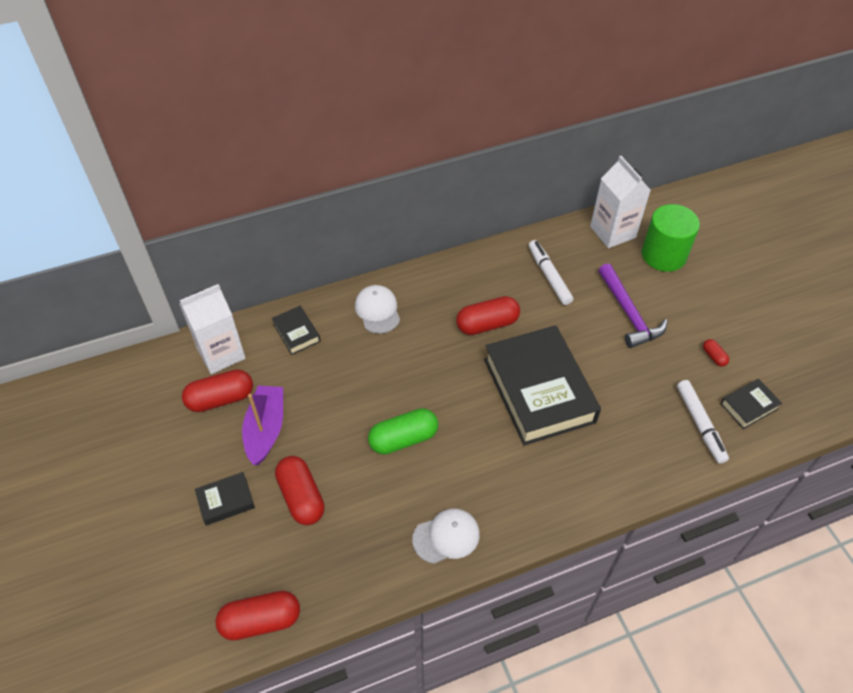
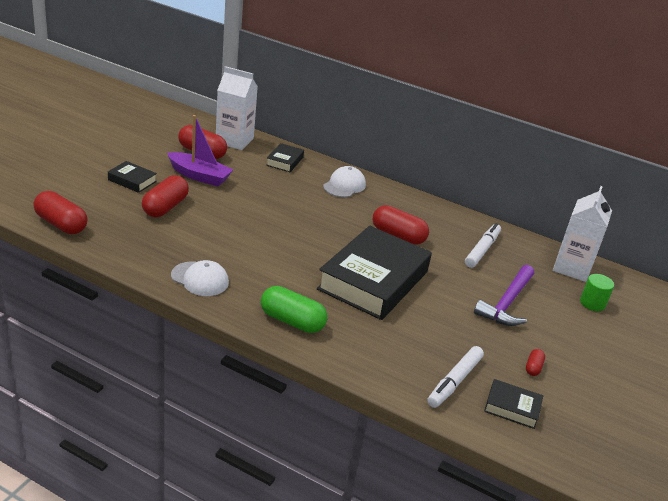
camera: 45 degrees right, 20 degrees down
(265, 429) = (199, 176): purple boat -> purple boat turned 60 degrees clockwise
(403, 439) = (256, 232): green capsule -> green capsule (292, 321)
(663, 255) = (592, 303): green cylinder -> green cylinder, size x0.54

